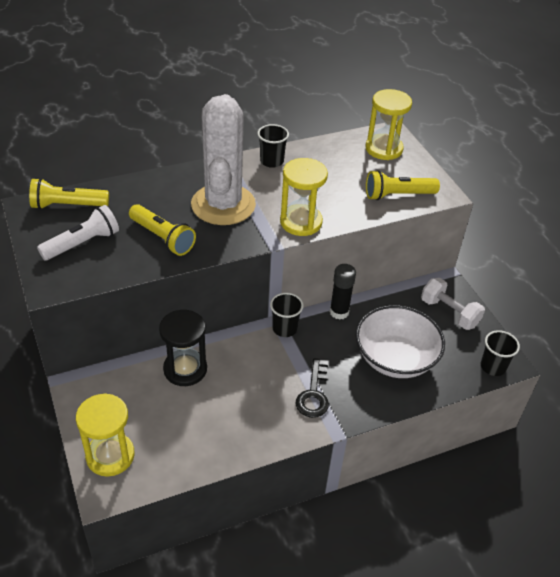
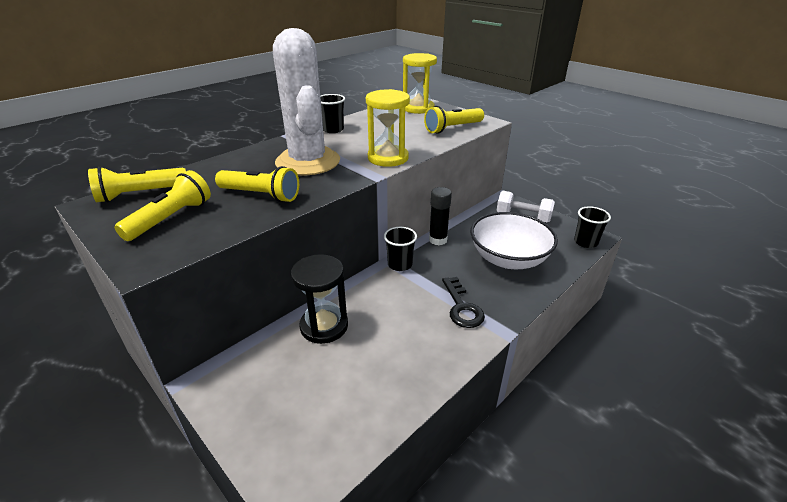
camera: 20 degrees left, 10 degrees down
(82, 243) = (171, 218): white flashlight -> yellow flashlight
(110, 455) = (281, 445): yellow hourglass -> none

